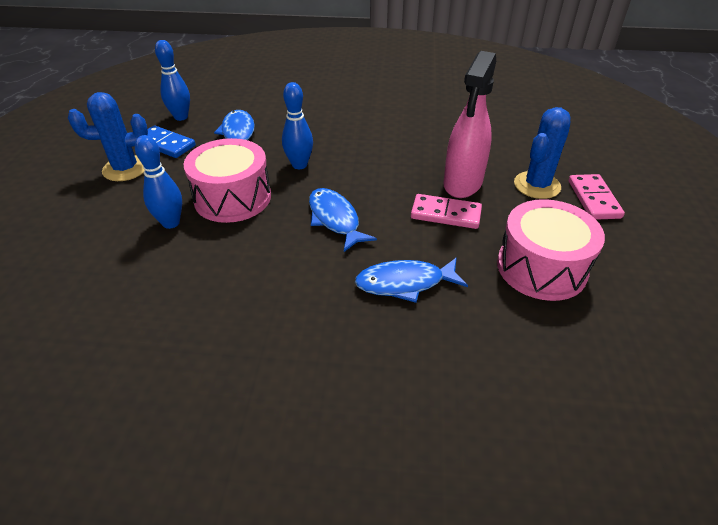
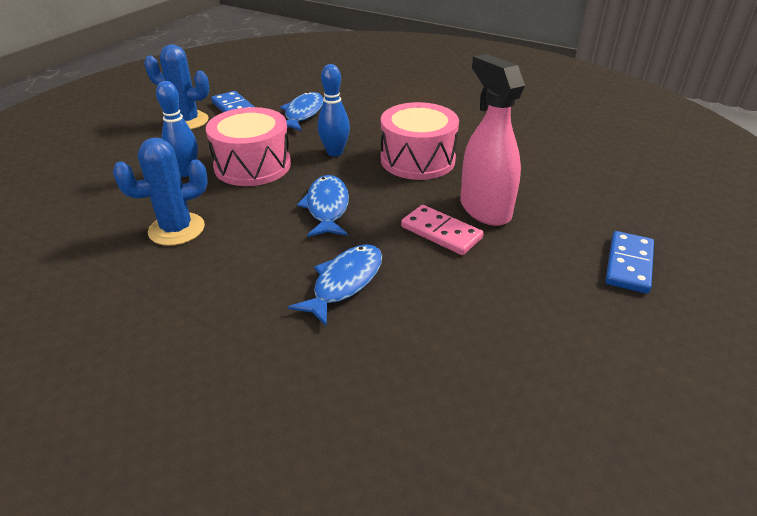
camera: 25 degrees right, 5 degrees down
(181, 117) = (266, 90): blue bowling pin -> none
(405, 283) = (344, 283): blue fish -> blue fish turned 105 degrees clockwise
(462, 184) = (484, 209): pink spray bottle -> pink spray bottle turned 105 degrees clockwise
(537, 185) = (569, 232): blue cactus -> blue cactus (176, 229)
(541, 267) = (502, 314): pink drum -> pink drum (417, 160)
(594, 199) = (629, 264): pink domino -> blue domino

